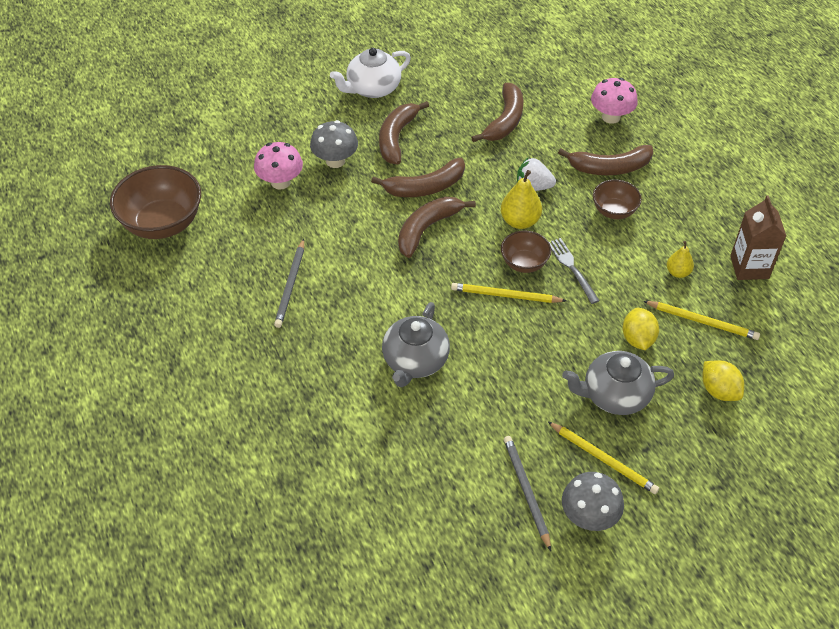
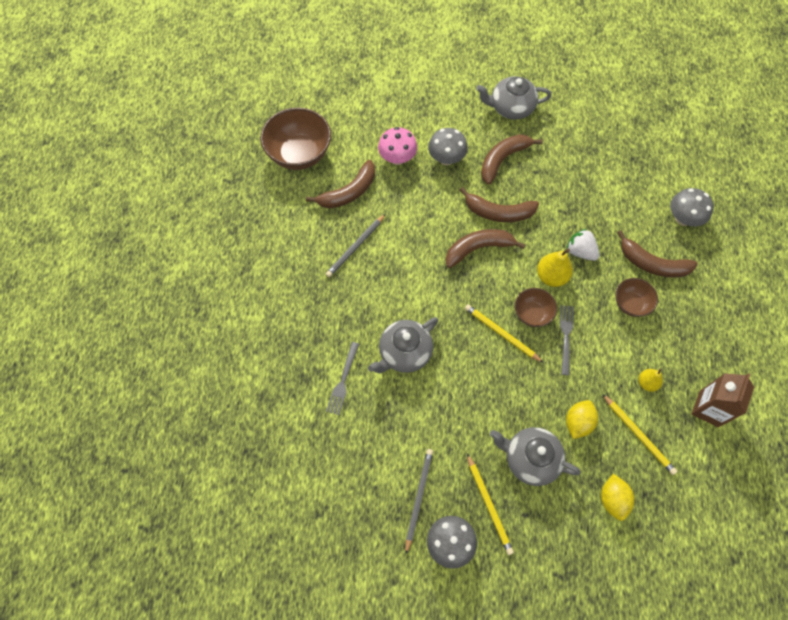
camera: 30 degrees right, 15 degrees up
(365, 421) = (343, 381): none -> grey fork
(372, 88) = (511, 108): white teapot -> grey teapot
(505, 121) = (595, 182): brown banana -> brown banana (349, 192)
(611, 117) = (683, 218): pink mushroom -> grey mushroom

